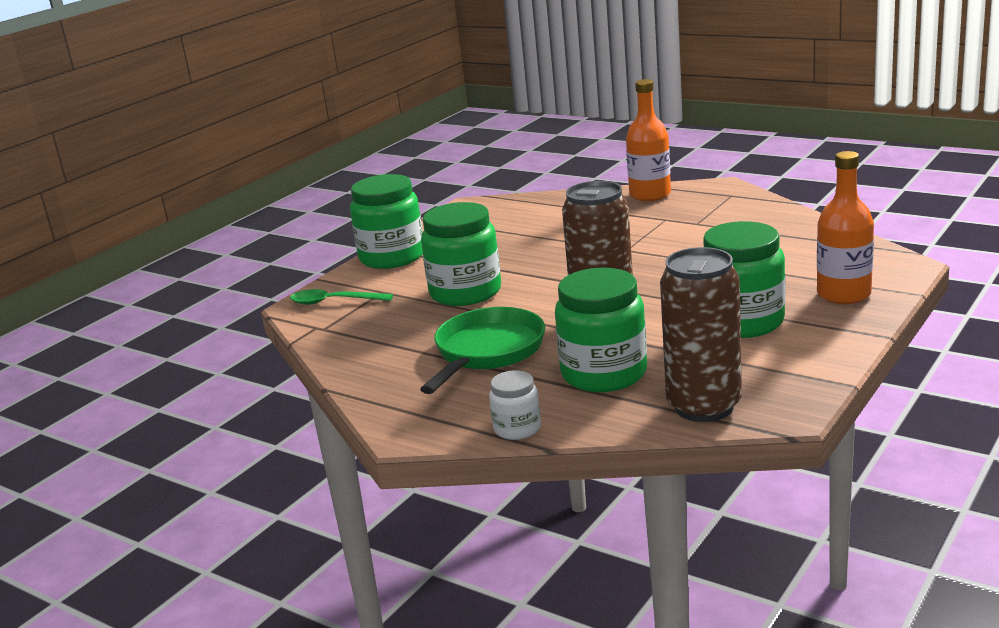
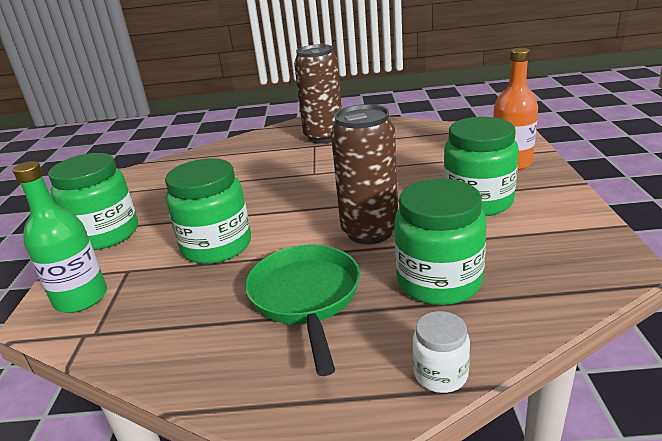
camera: 35 degrees left, 5 degrees up
(334, 302) = (81, 298): green spoon -> green bottle
(650, 195) = (281, 132): orange bottle -> none
(704, 406) = (560, 282): brown can -> brown can (324, 137)

